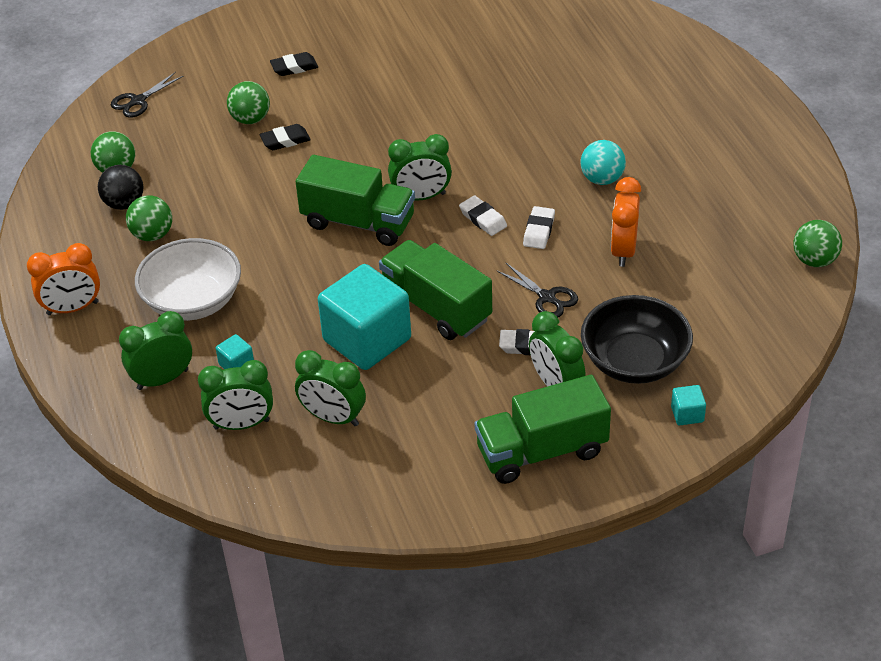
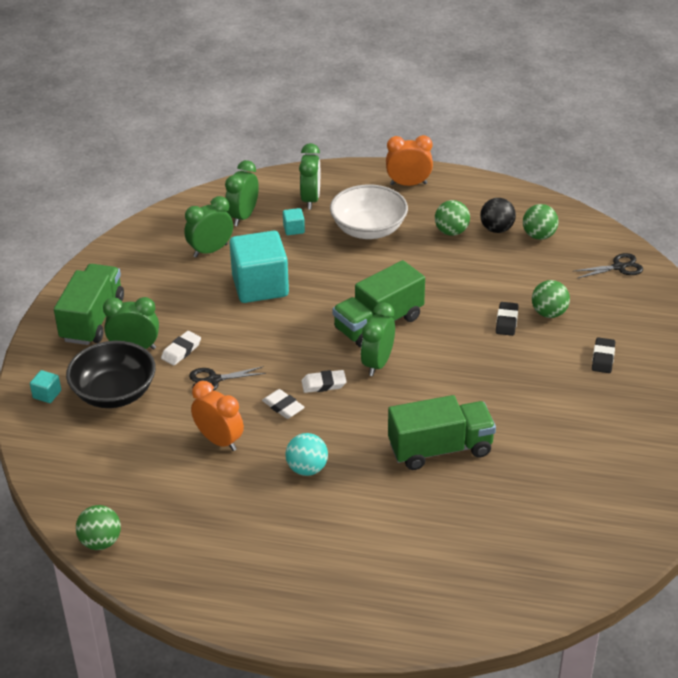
camera: 120 degrees right, 5 degrees down
(72, 308) = (408, 184): orange clock -> orange clock turned 75 degrees clockwise
(138, 101) = (618, 267): black scissors -> black scissors turned 90 degrees clockwise
(436, 307) = (258, 326): green truck -> green truck (440, 449)

